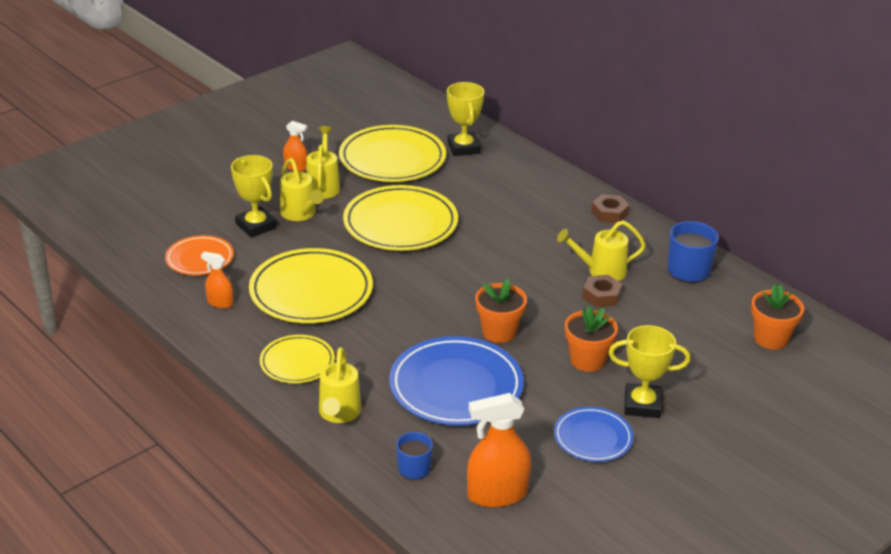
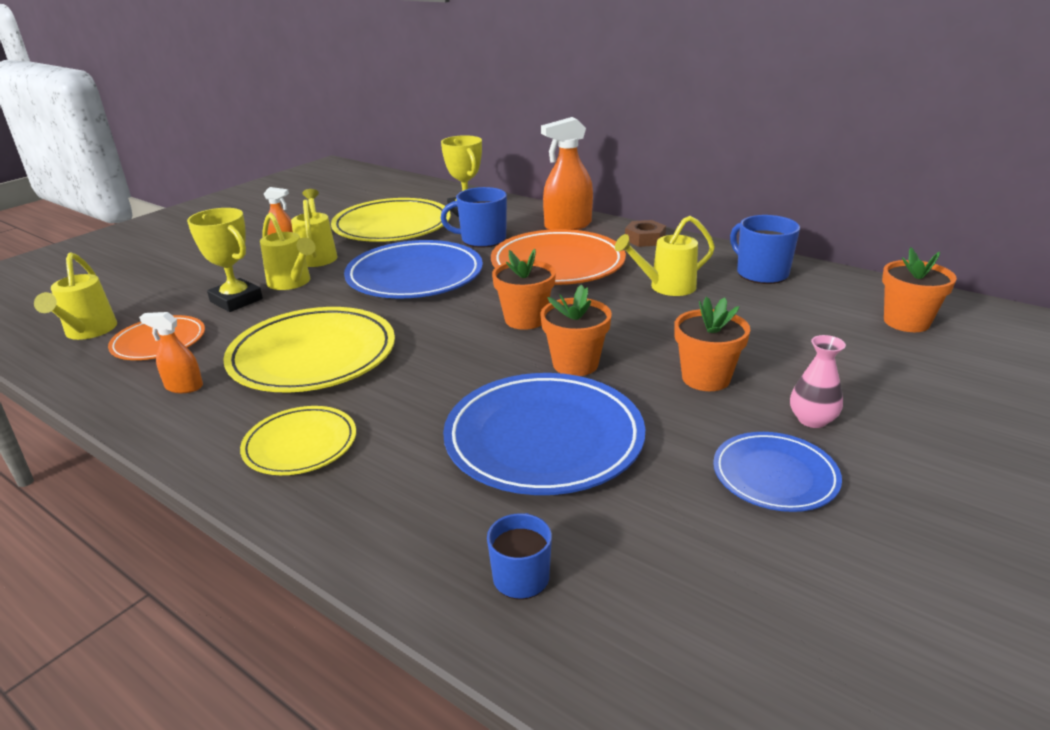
camera: 10 degrees left, 5 degrees down
(339, 413) = (375, 508): yellow watering can -> yellow watering can (88, 332)
(400, 224) = (415, 276): yellow plate -> blue plate
(467, 189) = (482, 239): none -> blue mug
(476, 284) = (525, 319): none -> orange flower pot
(497, 494) = (678, 597): orange spray bottle -> orange spray bottle (568, 225)
(522, 230) = (558, 264): none -> orange plate
(601, 296) = (681, 309): brown nut -> none
(642, 405) = (812, 420): yellow trophy -> pink vase

